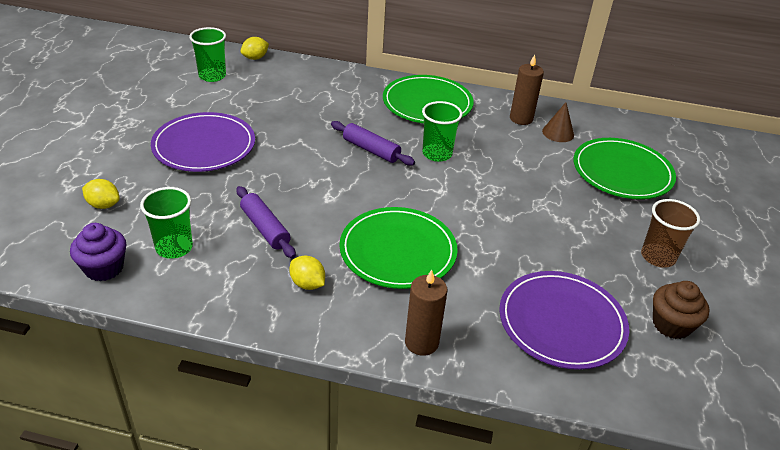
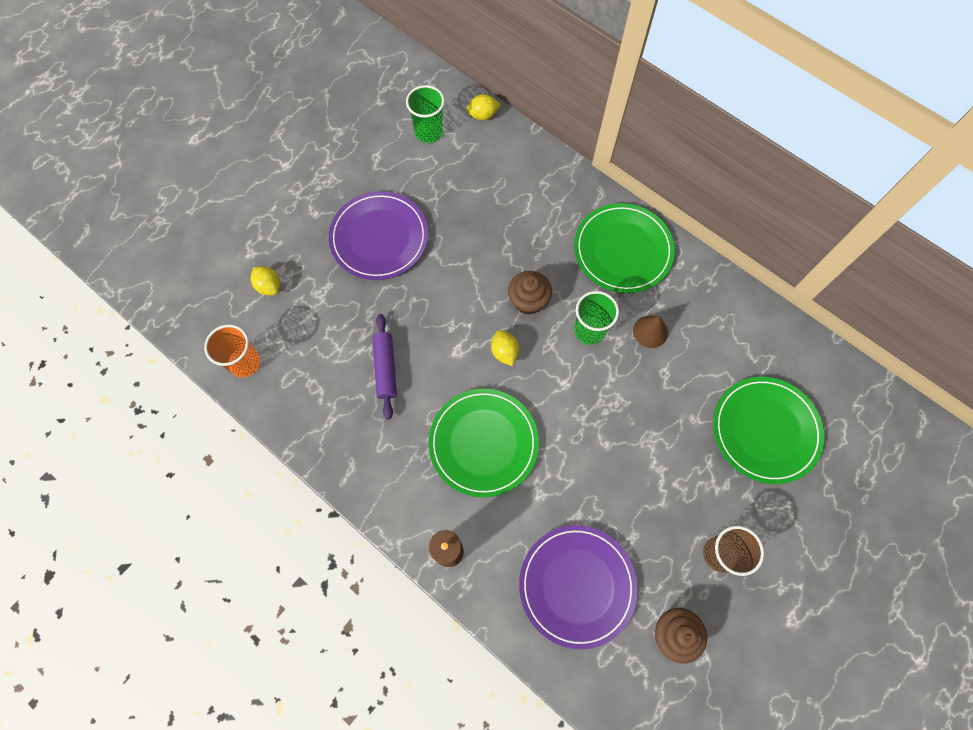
camera: 30 degrees right, 30 degrees up
(104, 268) = (245, 363): purple cupcake -> orange cup
(174, 247) = (305, 361): green cup -> none
(307, 284) = (390, 448): yellow lemon -> yellow lemon (504, 352)
(371, 150) = (528, 301): purple rolling pin -> brown cupcake
(521, 118) = (709, 310): brown candle -> none
(558, 133) = (735, 347): brown cone -> brown cone (650, 331)

